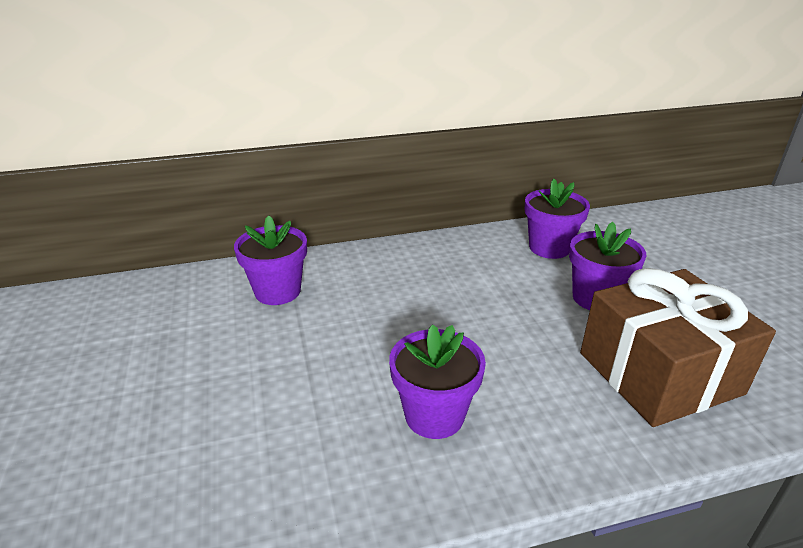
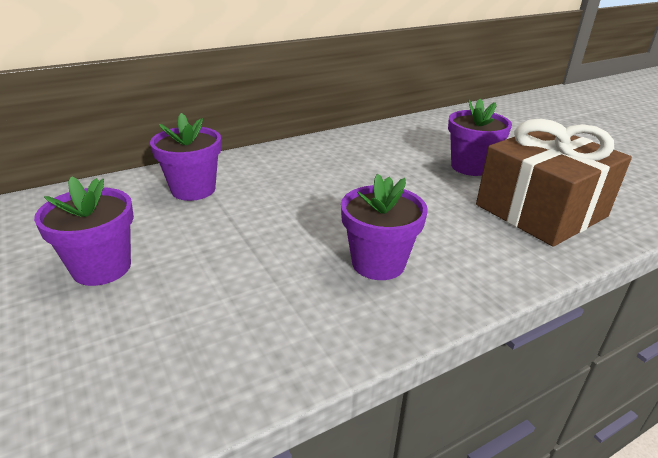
camera: 15 degrees left, 0 degrees up
(549, 248) = (418, 136): purple flower pot -> purple flower pot (102, 268)

